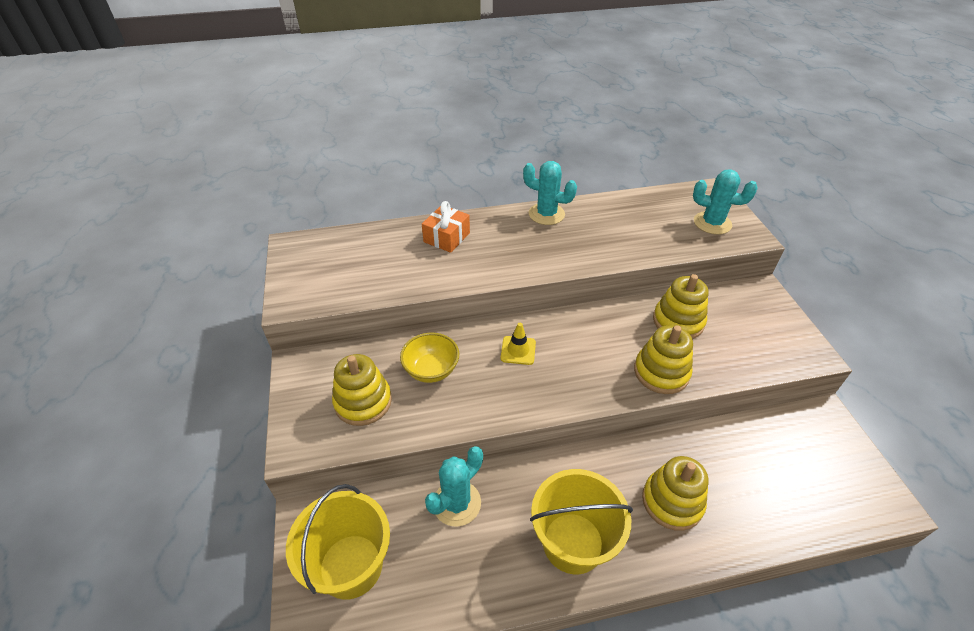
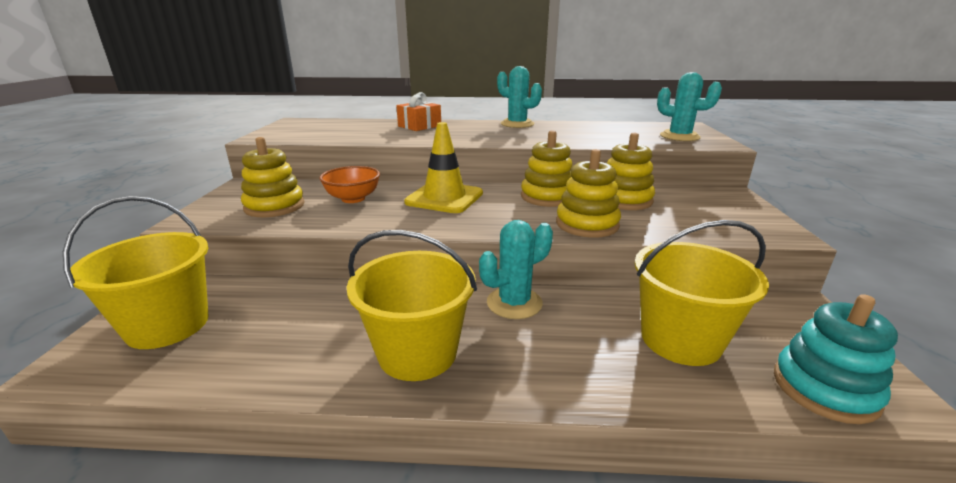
camera: 15 degrees right, 20 degrees down
(431, 370) = (353, 199): yellow bowl -> orange bowl
(456, 503) = (315, 301): turquoise cactus -> turquoise cactus (514, 303)
(518, 350) = (444, 198): yellow traffic cone -> yellow traffic cone, size x1.85
(672, 501) = (563, 341): yellow stacking toy -> yellow stacking toy (547, 197)
(751, 478) = (680, 339): none -> yellow bucket
(847, 505) = (824, 389): none -> turquoise stacking toy

